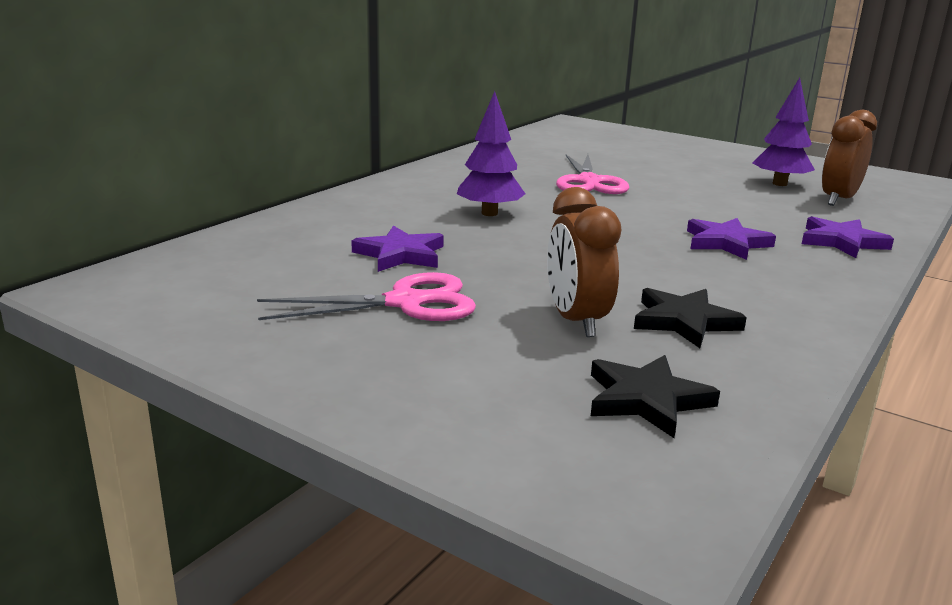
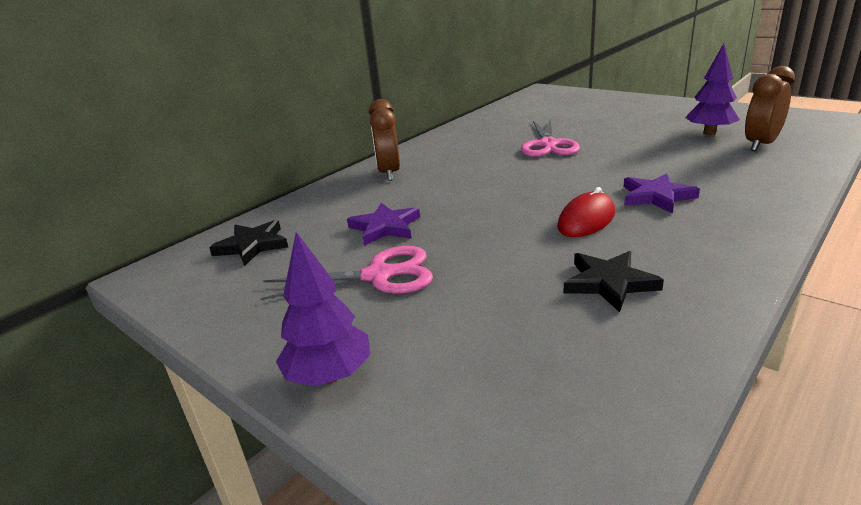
camera: 10 degrees right, 5 degrees up
(489, 213) = (463, 182): purple tree -> purple tree (329, 376)
(576, 321) = (515, 287): brown clock -> brown clock (389, 173)
(647, 400) = (564, 373): black star -> black star (252, 245)
(648, 261) = (586, 220): none -> red mouse
(842, 242) = (761, 188): purple star -> none

